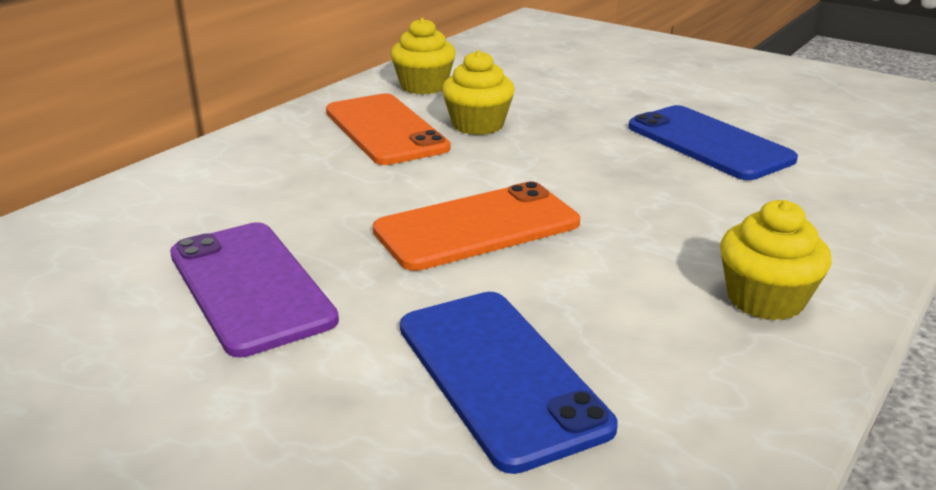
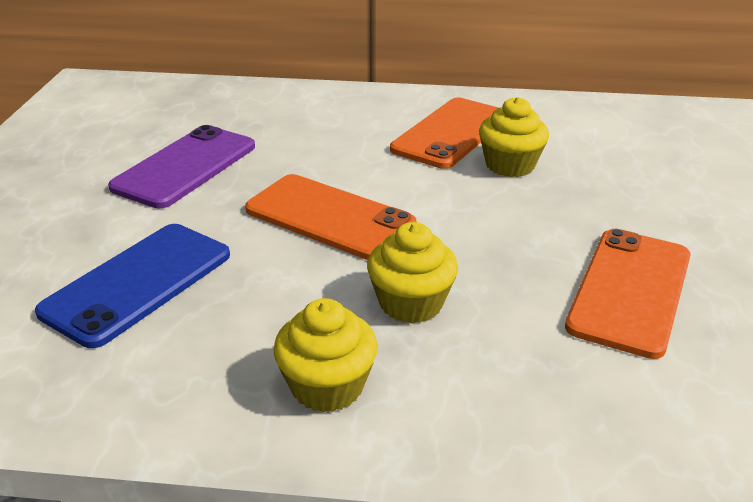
camera: 60 degrees right, 5 degrees up
(423, 86) = (556, 120): yellow cupcake -> yellow cupcake (411, 303)
(709, 143) = (630, 290): blue phone -> orange phone

